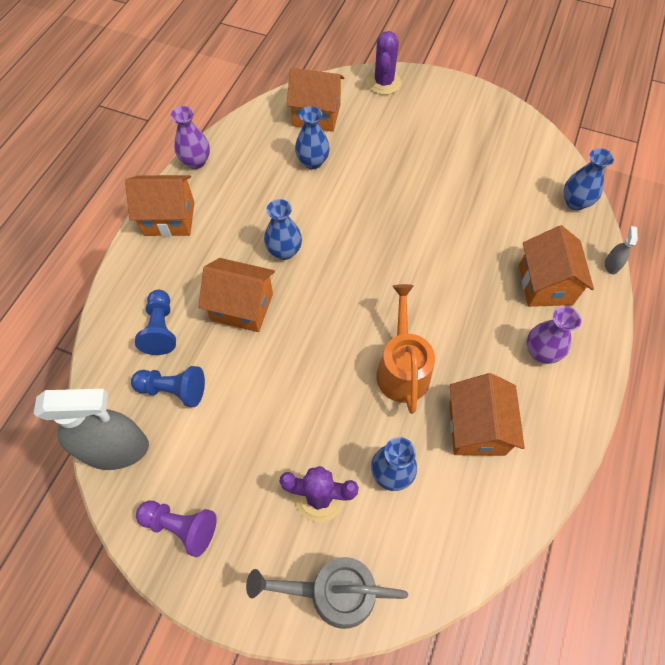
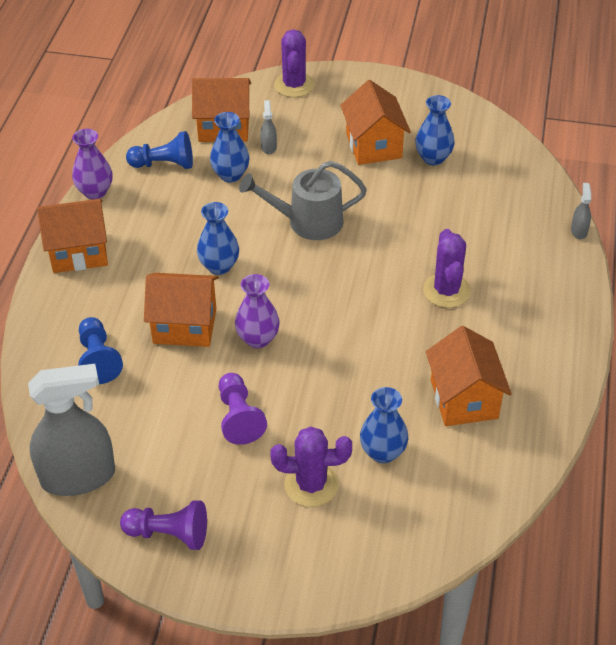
camera: 10 degrees left, 15 degrees down
(173, 390) = (128, 414): blue pawn -> blue pawn (164, 164)
(269, 411) = (239, 417): none -> purple pawn
(333, 592) = (345, 563): grey watering can -> grey watering can (308, 222)
(350, 139) = (268, 147): none -> grey spray bottle
(402, 369) = (374, 358): orange watering can -> none
(480, 308) = (446, 291): none -> purple cactus
(541, 352) = (518, 321): purple vase -> purple vase (258, 339)
(545, 284) = (512, 259): orange house -> orange house (373, 146)
(575, 202) = (530, 177): blue vase -> blue vase (433, 158)

